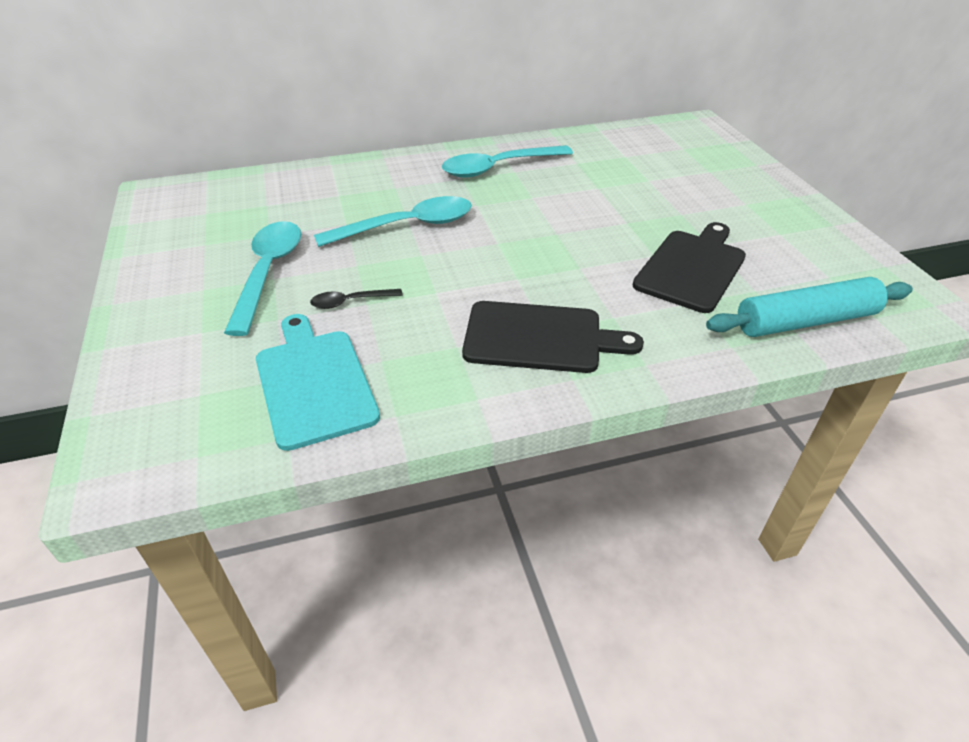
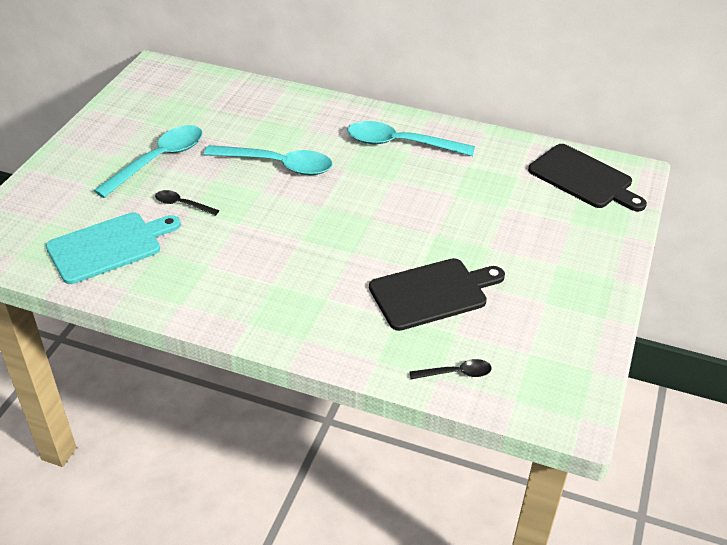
camera: 35 degrees right, 0 degrees up
(314, 382) = (109, 246): turquoise cutting board -> turquoise cutting board turned 45 degrees clockwise
(539, 338) = (262, 287): black cutting board -> black cutting board (583, 178)
(805, 321) = (456, 373): turquoise rolling pin -> black spoon

